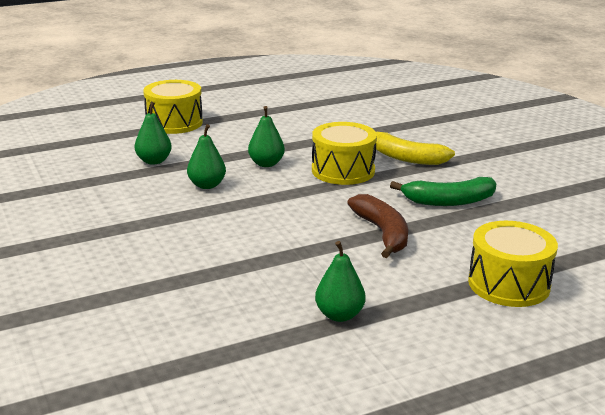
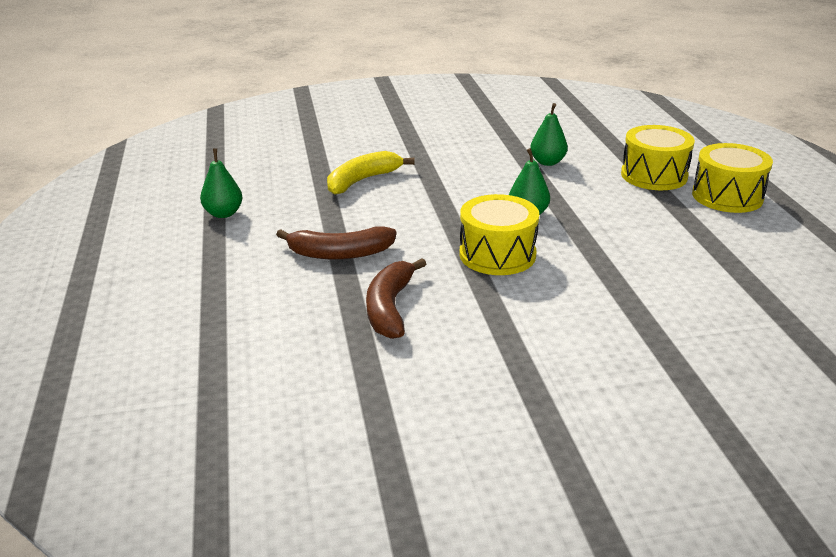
camera: 105 degrees right, 5 degrees up
(207, 185) = (483, 182): green pear -> none
(405, 157) = (526, 303): yellow banana -> yellow banana (363, 180)
(448, 201) = (390, 307): green banana -> brown banana
(508, 284) = (200, 301): yellow drum -> yellow drum (727, 196)

